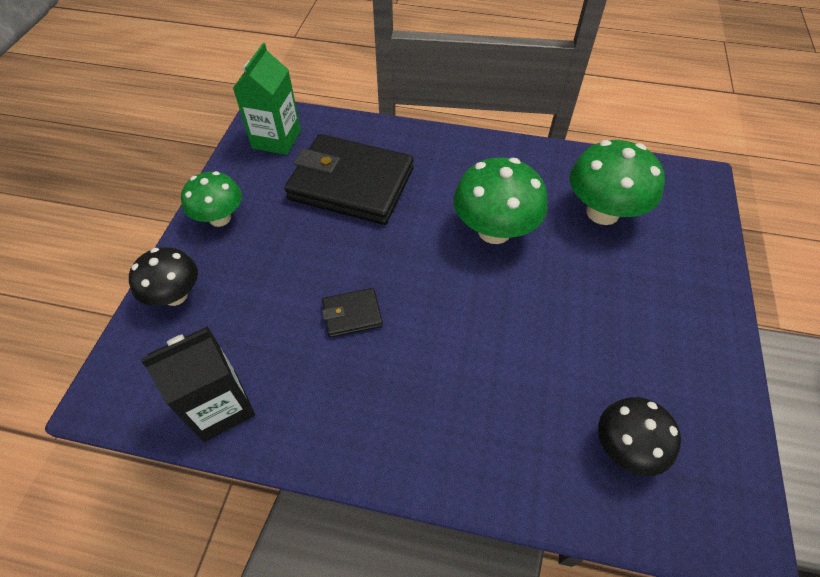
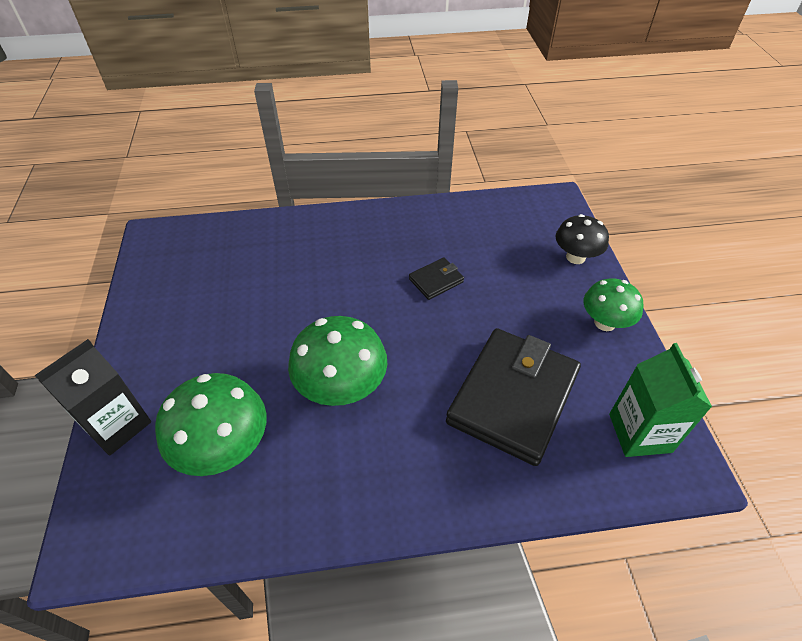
camera: 160 degrees right, 5 degrees down
(220, 407) = (485, 211): black carton -> black carton (117, 425)
(351, 184) = (513, 398): black wallet -> black wallet turned 60 degrees counterclockwise
(625, 448) = (219, 256): black mushroom -> none

